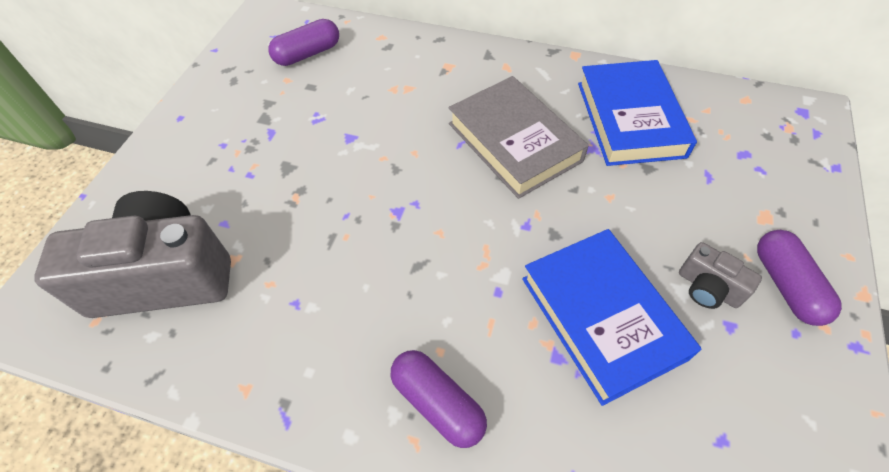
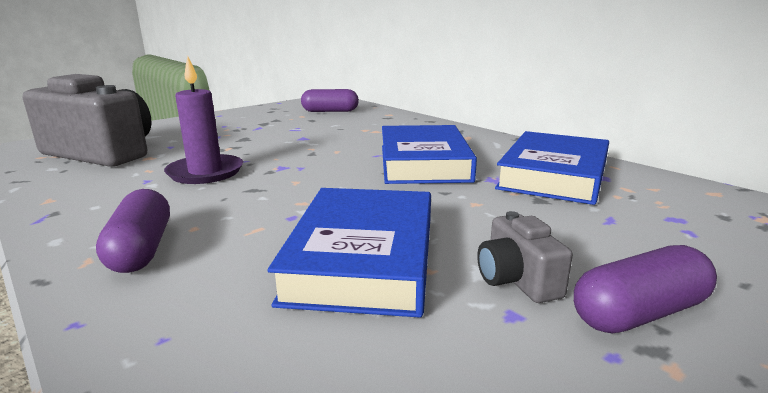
camera: 30 degrees right, 35 degrees down
(336, 259) = (205, 172): none -> purple candle
(514, 142) = (423, 162): grey book -> blue book
(786, 285) = (639, 313): purple capsule -> purple capsule turned 45 degrees clockwise

